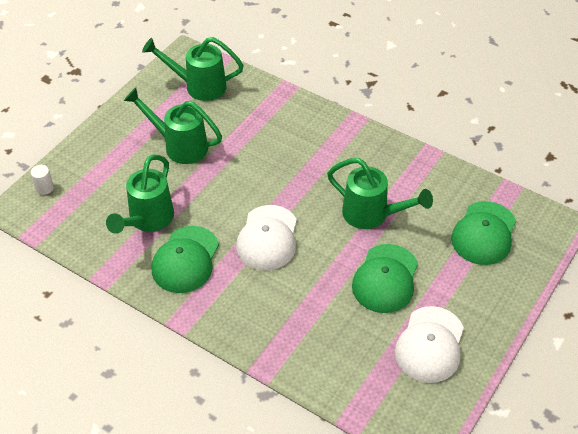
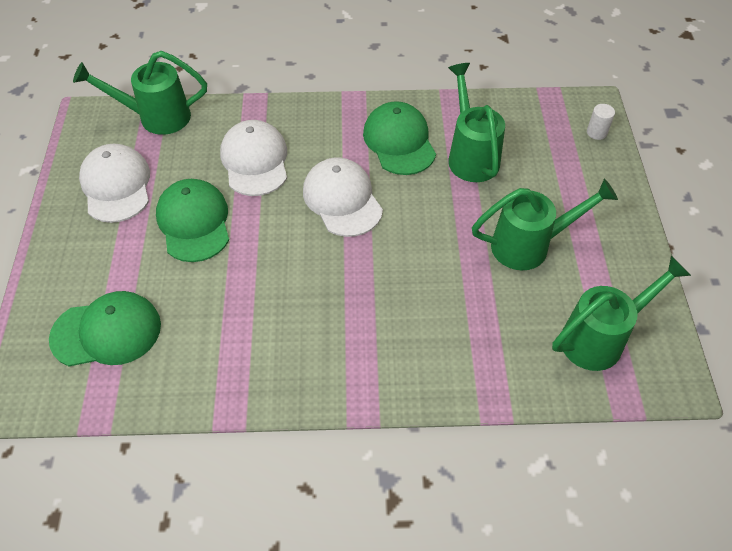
camera: 145 degrees right, 5 degrees up
(307, 305) = (255, 161): none -> white cap
(372, 215) = (250, 283): green watering can -> green watering can (155, 117)
(484, 233) = (106, 332): green cap -> green cap turned 90 degrees clockwise

